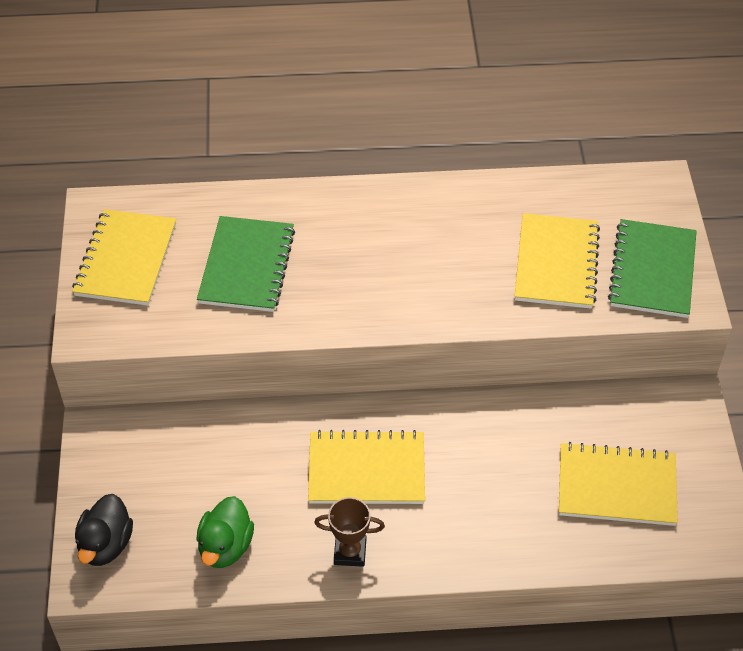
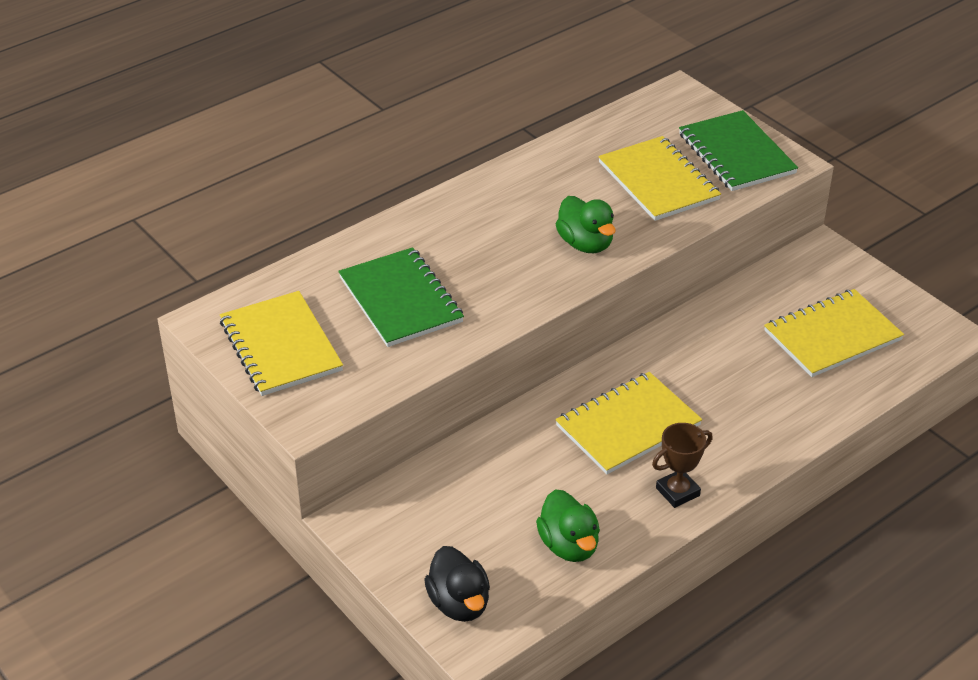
camera: 35 degrees left, 10 degrees down
(437, 292) = (585, 244): none -> green duck

